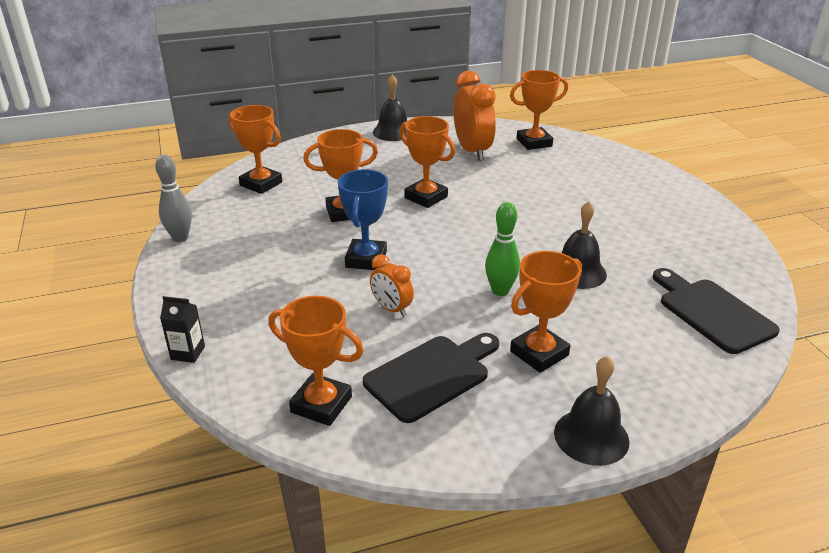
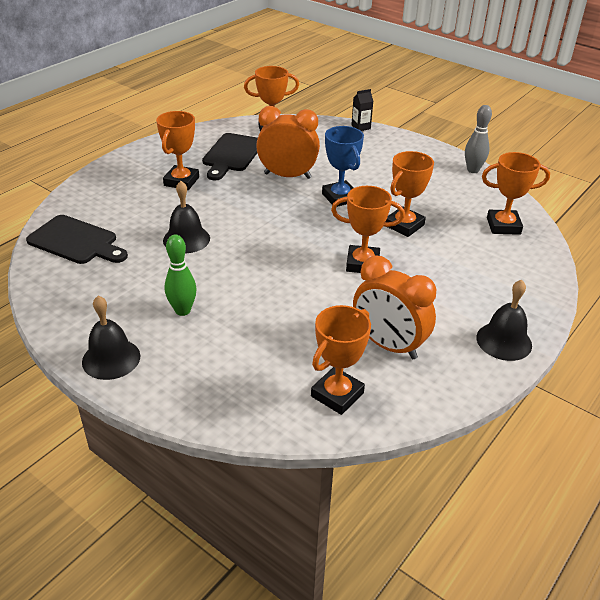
camera: 145 degrees right, 5 degrees up
(391, 309) = (287, 176): orange clock -> orange clock, size x1.84
(500, 291) = (231, 207): green bowling pin -> green bowling pin (183, 310)
(591, 436) = (133, 157): black bell -> black bell (111, 358)

